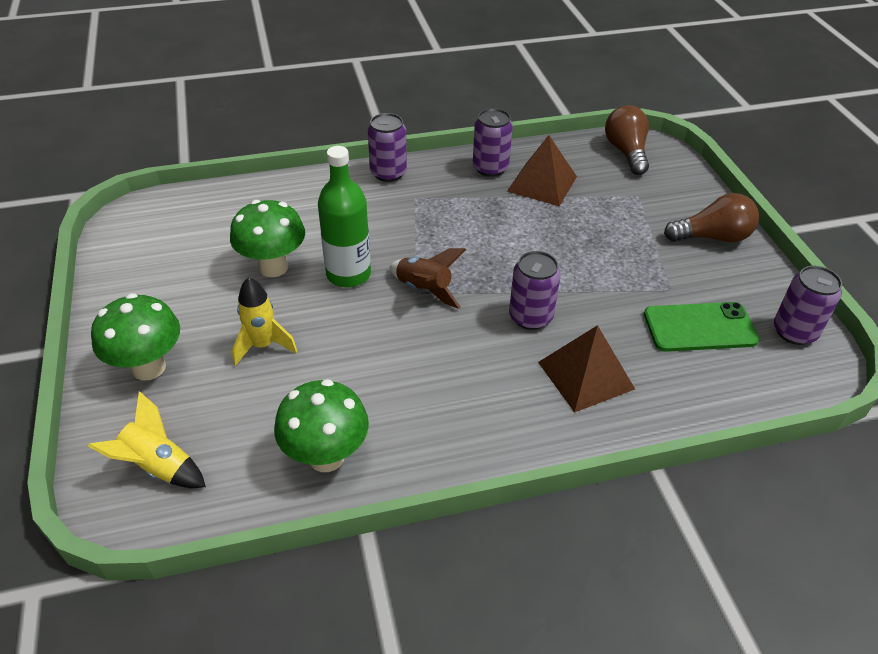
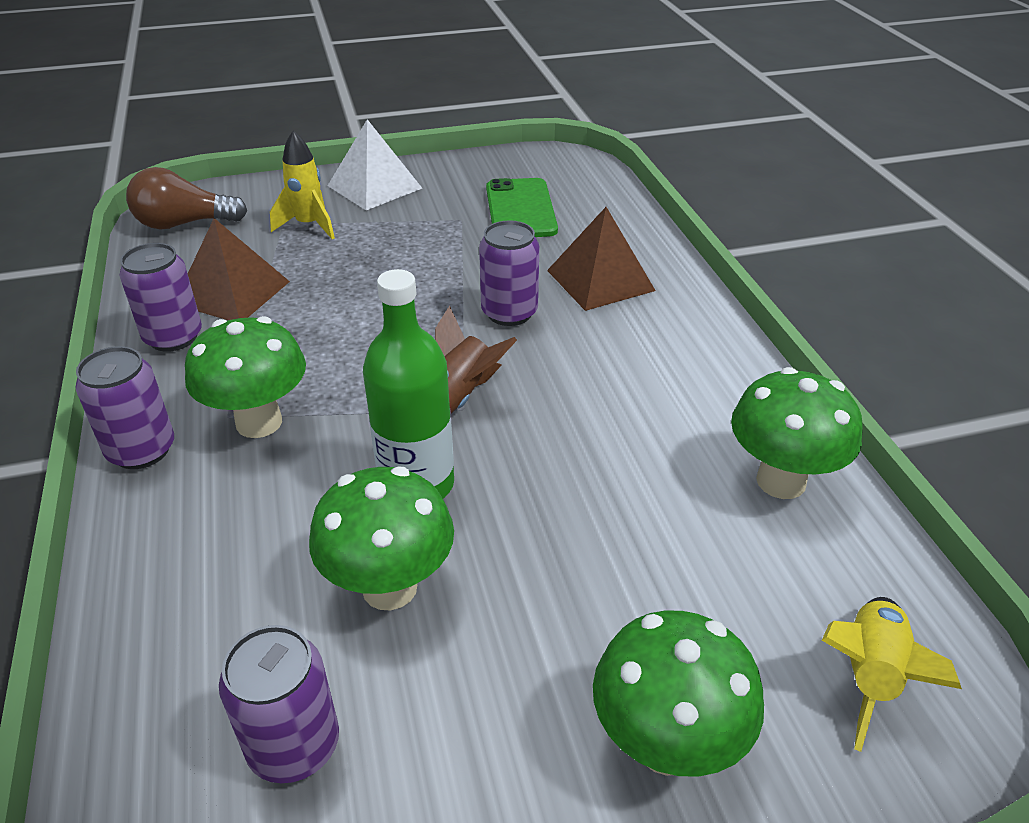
camera: 90 degrees left, 5 degrees down
(263, 346) = (589, 576): yellow rocket -> yellow rocket (309, 225)
(408, 210) = (259, 422): none -> green mushroom
(712, 237) = (374, 187): brown light bulb -> white pyramid
(794, 332) = (523, 164): purple can -> purple can (294, 745)

